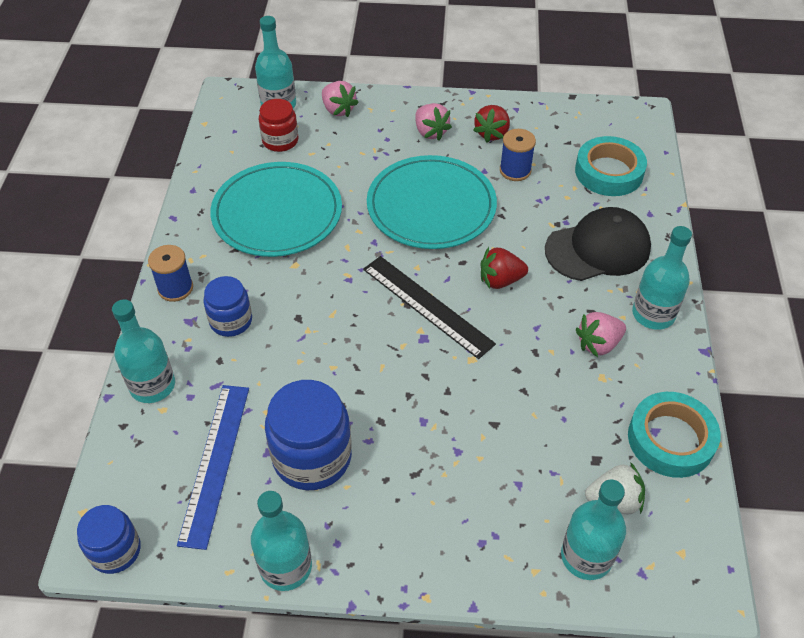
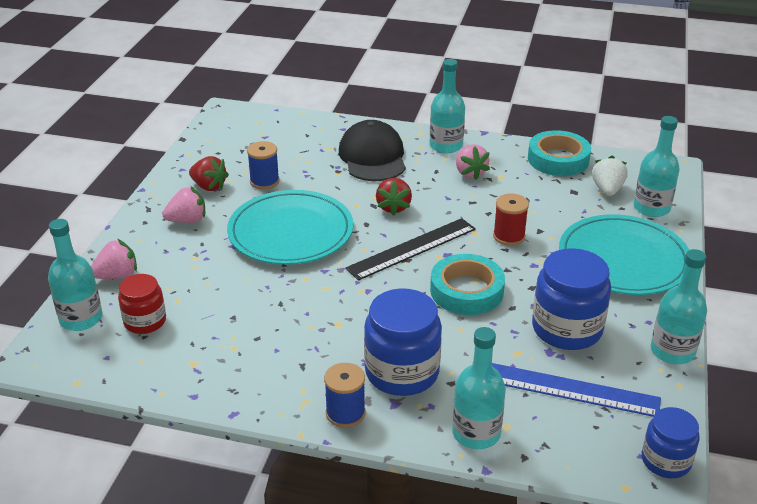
camera: 80 degrees left, 15 degrees down
(231, 321) = (402, 372): blue jar -> blue jar, size x1.66
(277, 213) = (260, 331): turquoise plate -> turquoise plate (623, 259)
(473, 393) = (509, 236): none -> red spool
(609, 172) = (288, 137): turquoise tape -> turquoise tape (466, 291)

